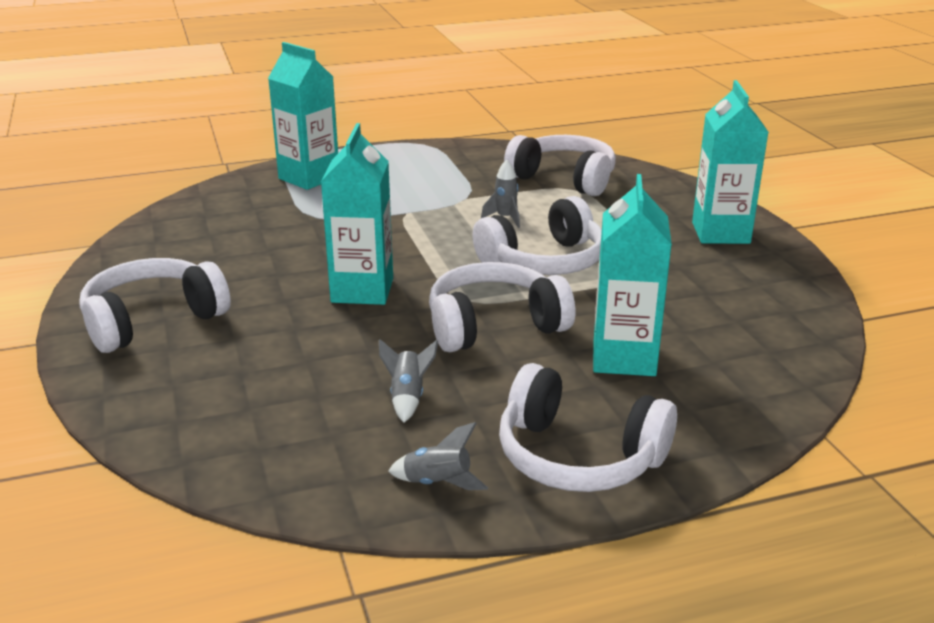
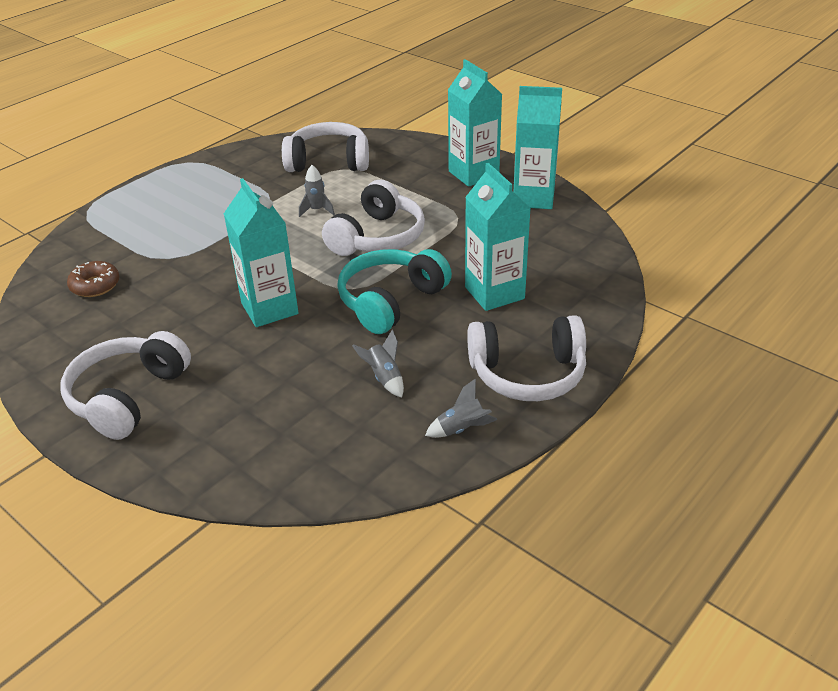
camera: 30 degrees left, 10 degrees up
(230, 220) = (95, 285): none -> brown donut
(309, 178) = (123, 224): turquoise carton -> turquoise carton (533, 198)
(494, 326) = (391, 301): white headphones -> turquoise headphones

